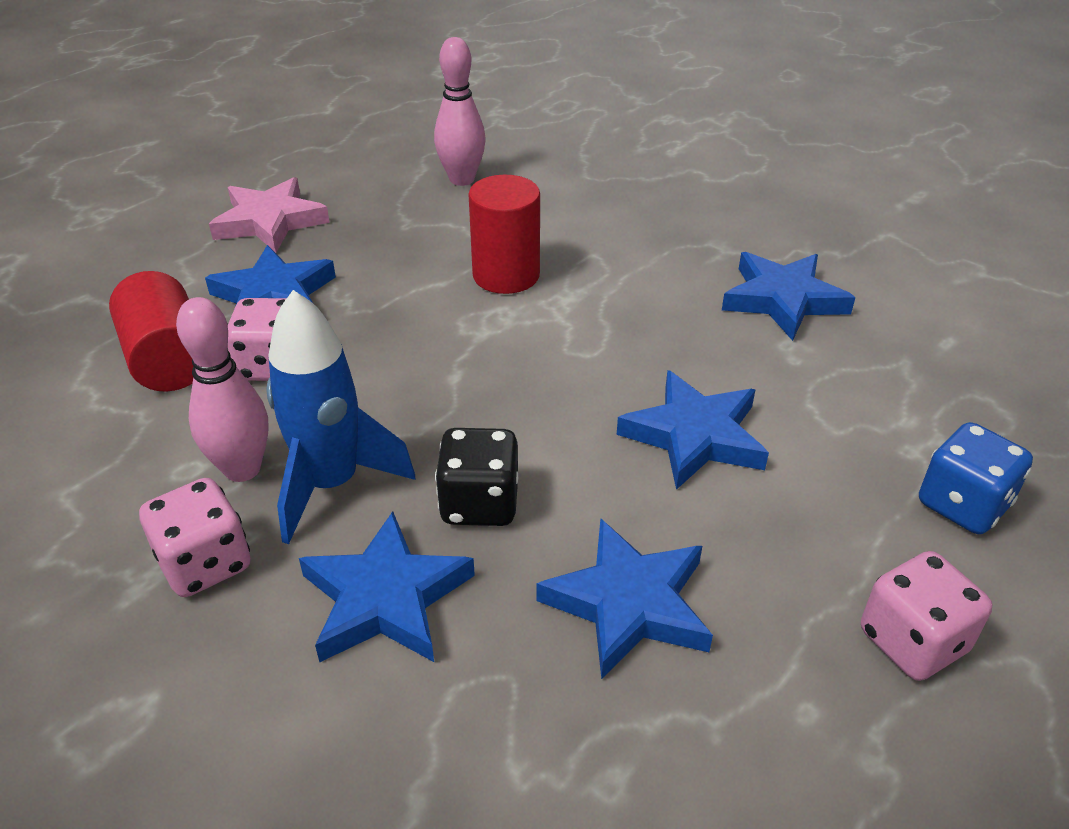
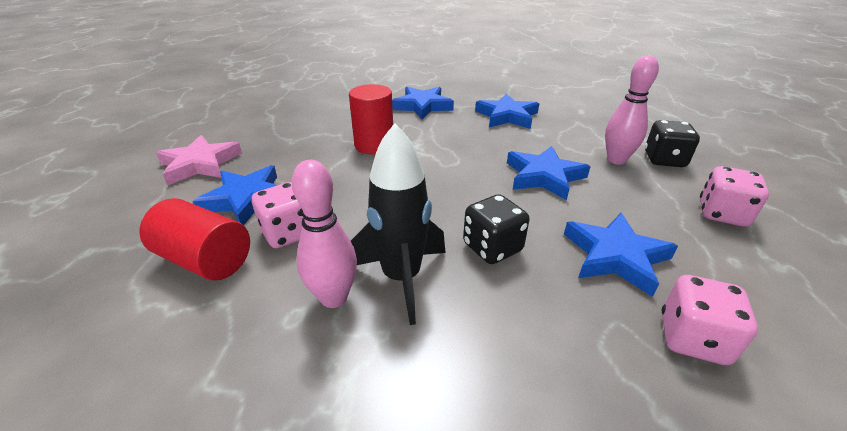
camera: 35 degrees left, 5 degrees down
(205, 563) = (374, 367): pink dice -> pink dice (692, 338)
(332, 484) = (401, 278): blue rocket -> black rocket
(386, 598) = (507, 320): blue star -> blue star (422, 106)
(462, 179) = (300, 114): pink bowling pin -> pink bowling pin (616, 160)
(962, 504) = (664, 160): blue dice -> black dice

